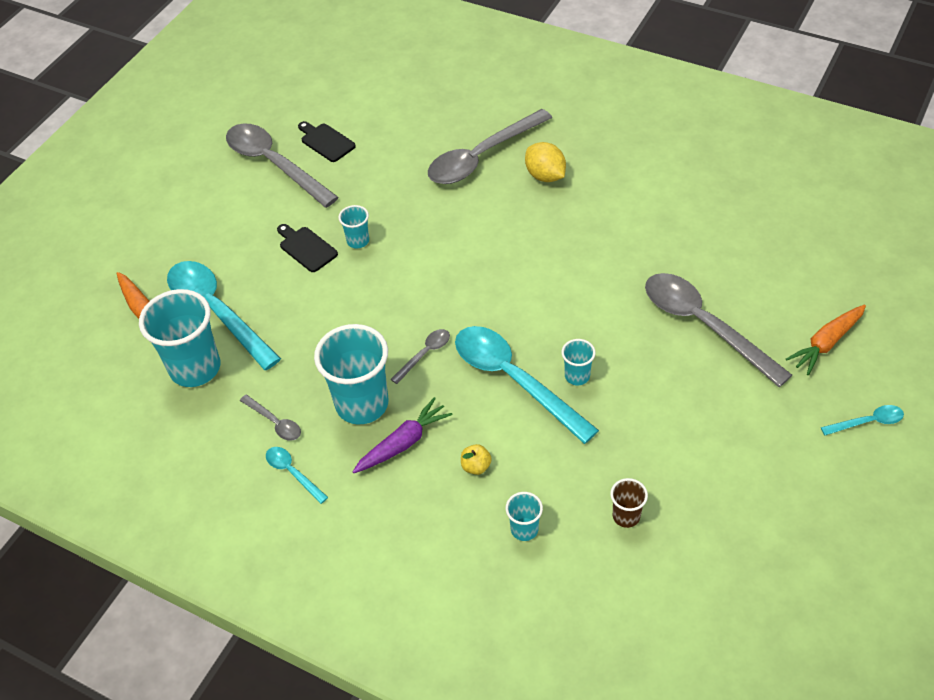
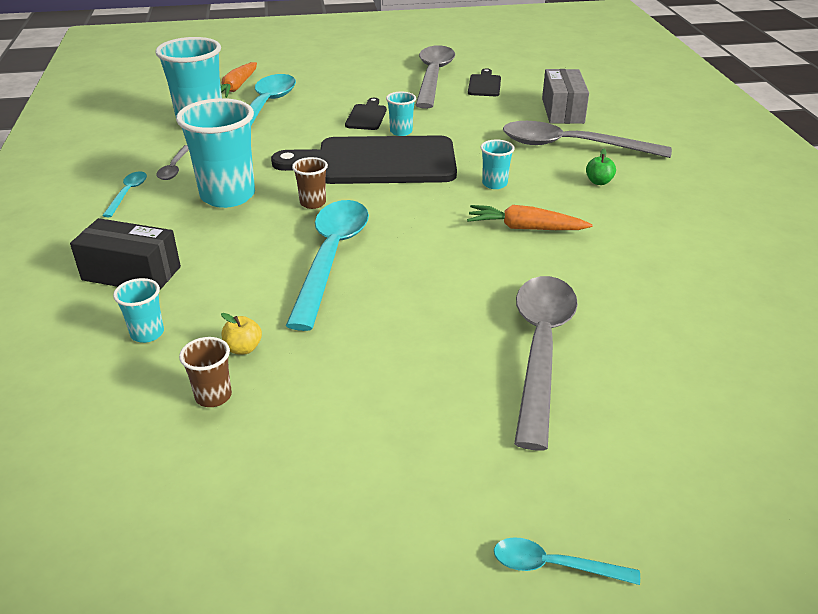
camera: 50 degrees right, 15 degrees down
(396, 282) = (377, 162): none -> black cutting board
(403, 443) = (202, 230): purple carrot -> none
(421, 125) = (562, 111): none -> grey box
(425, 354) = (313, 203): grey spoon -> brown cup
(432, 513) = (131, 273): none -> black box
(476, 466) = (205, 276): yellow apple -> yellow apple (243, 348)
(545, 176) = (599, 182): yellow lemon -> green apple
(577, 376) = (374, 291): turquoise cup -> turquoise cup (494, 184)
(826, 343) = (640, 465): orange carrot -> orange carrot (525, 228)
(867, 422) = (554, 566): turquoise spoon -> turquoise spoon turned 150 degrees clockwise

